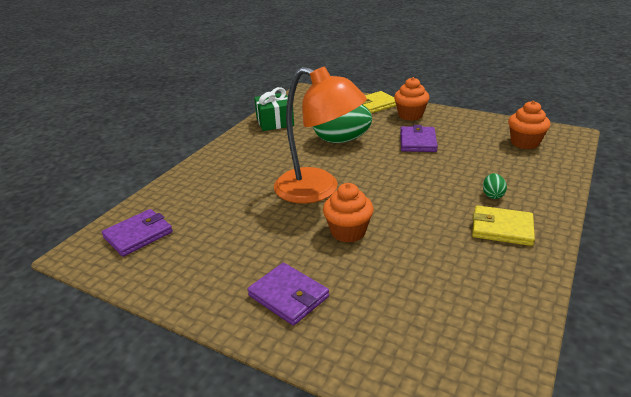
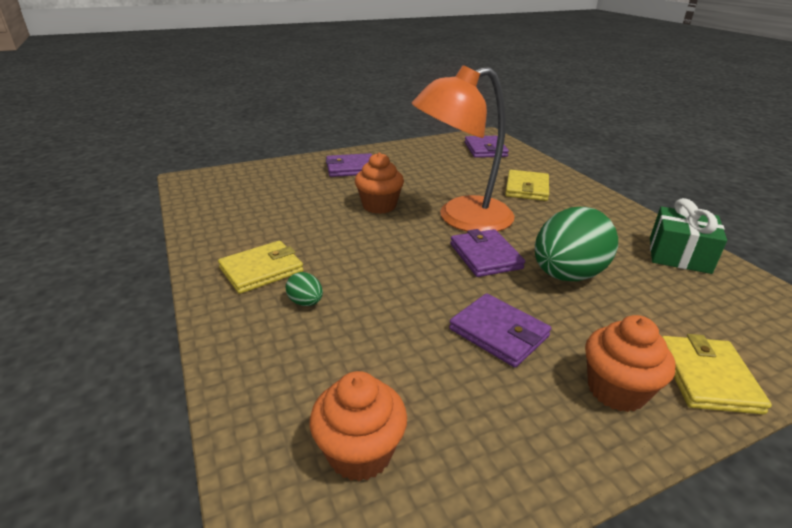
camera: 125 degrees right, 0 degrees up
(227, 184) = (526, 188): none -> yellow wallet
(356, 165) = (485, 256): none -> purple wallet

